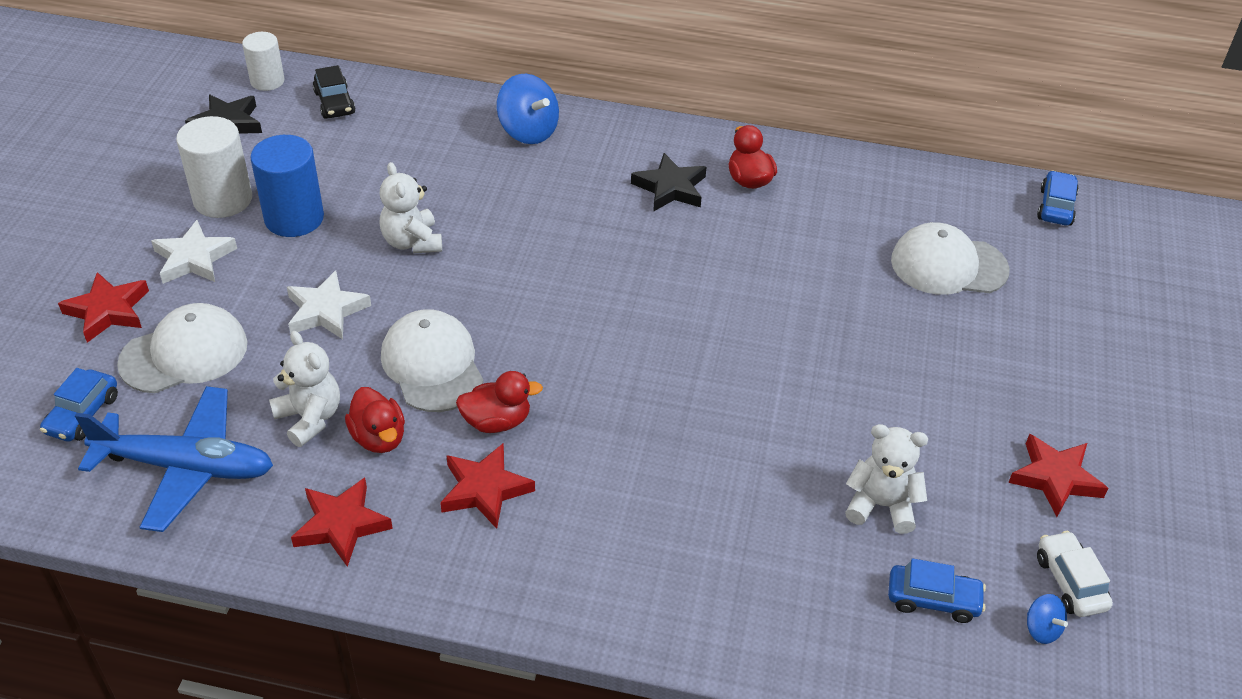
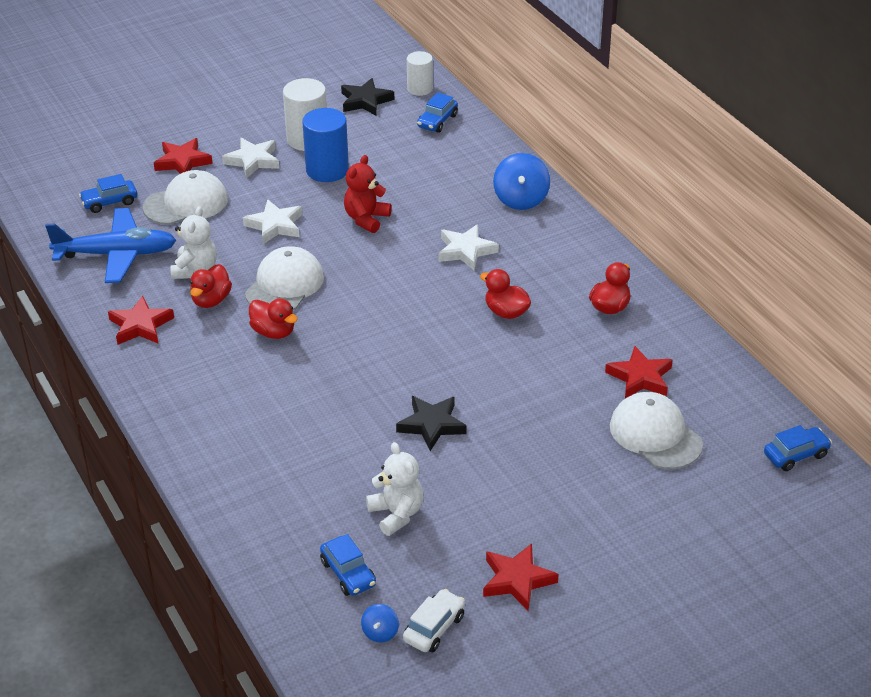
camera: 50 degrees right, 5 degrees down
(184, 354) = (186, 203): white cap -> white cap turned 45 degrees counterclockwise
(186, 467) = (117, 254): blue plane -> blue plane turned 60 degrees counterclockwise
(334, 103) = (437, 121): black car -> blue car
(412, 242) = (366, 219): white teddy bear -> red teddy bear
(484, 489) = (221, 357): red star -> red star (640, 377)
(554, 211) = (466, 251): none -> white star
(670, 188) = (553, 281): black star -> black star (431, 425)
(676, 244) = (506, 312): none -> red duck

